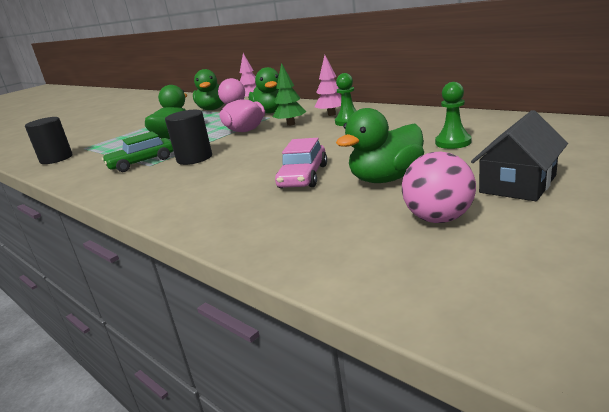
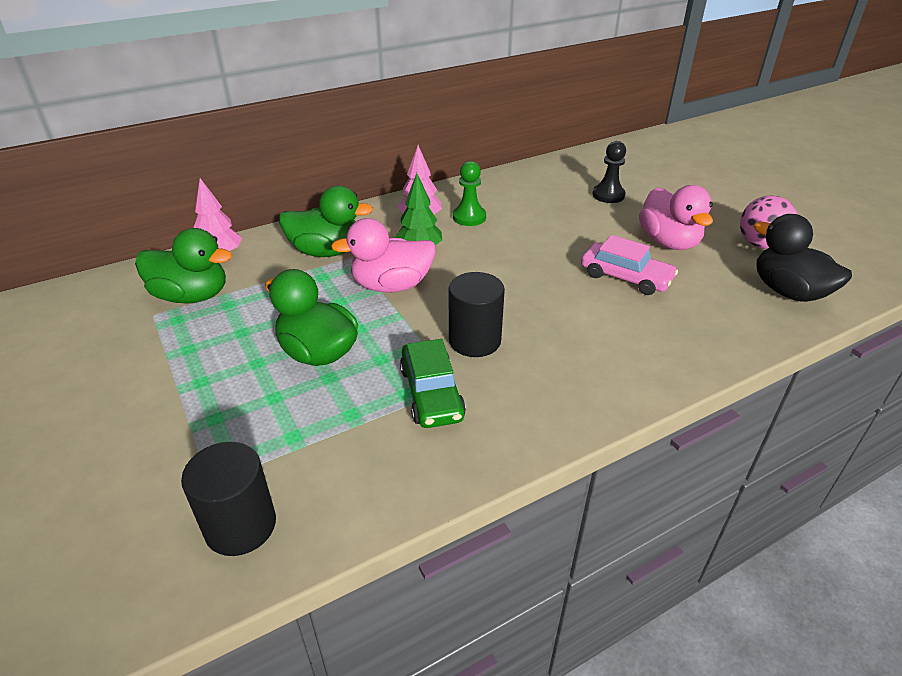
camera: 75 degrees left, 15 degrees up
(337, 247) = (788, 292): none -> black duck
(386, 179) = (668, 242): green duck -> pink duck
(453, 142) = (608, 195): green pawn -> black pawn
(517, 184) = (718, 204): black house -> none

